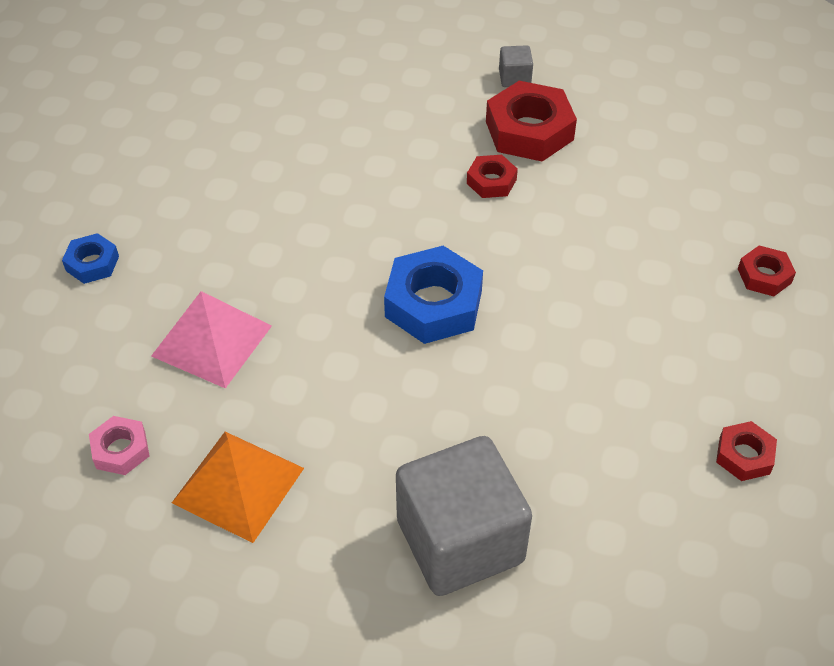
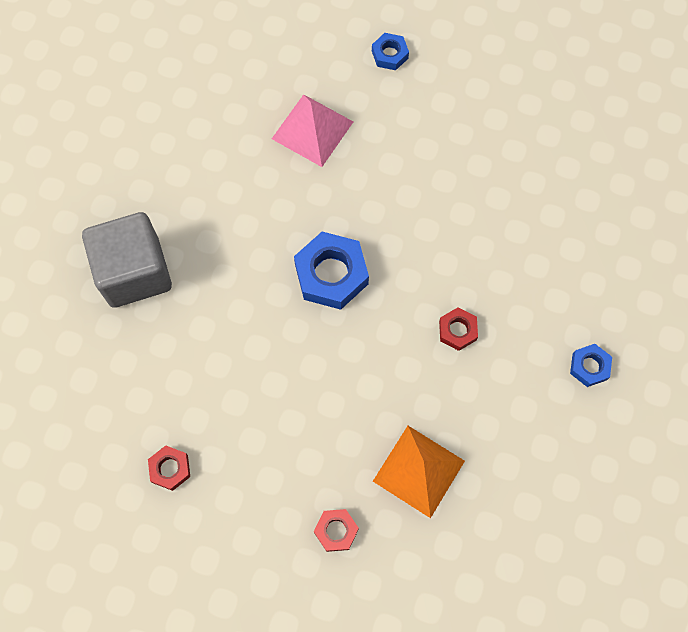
camera: 95 degrees right, 20 degrees up
(120, 450) = (230, 81): pink nut -> none
(238, 485) = (195, 147): orange pyramid -> orange pyramid (419, 471)
(514, 78) = (589, 367): grey cube -> blue nut
(529, 130) = (518, 369): red nut -> none

